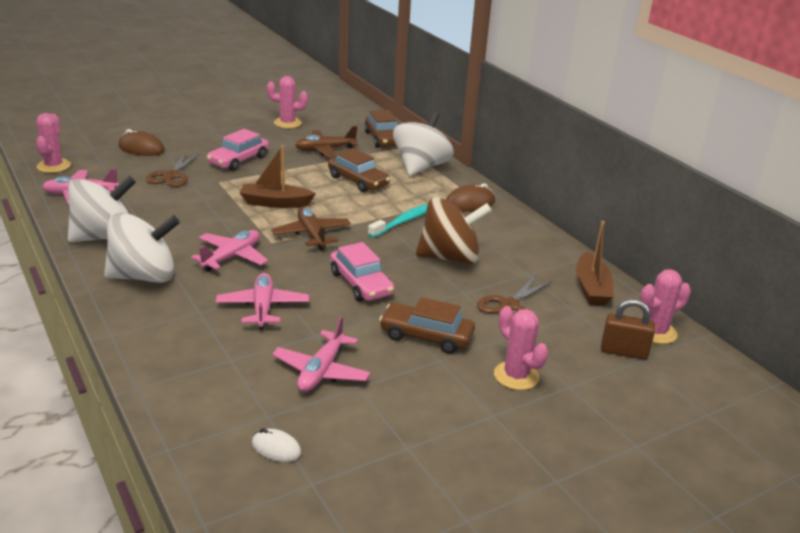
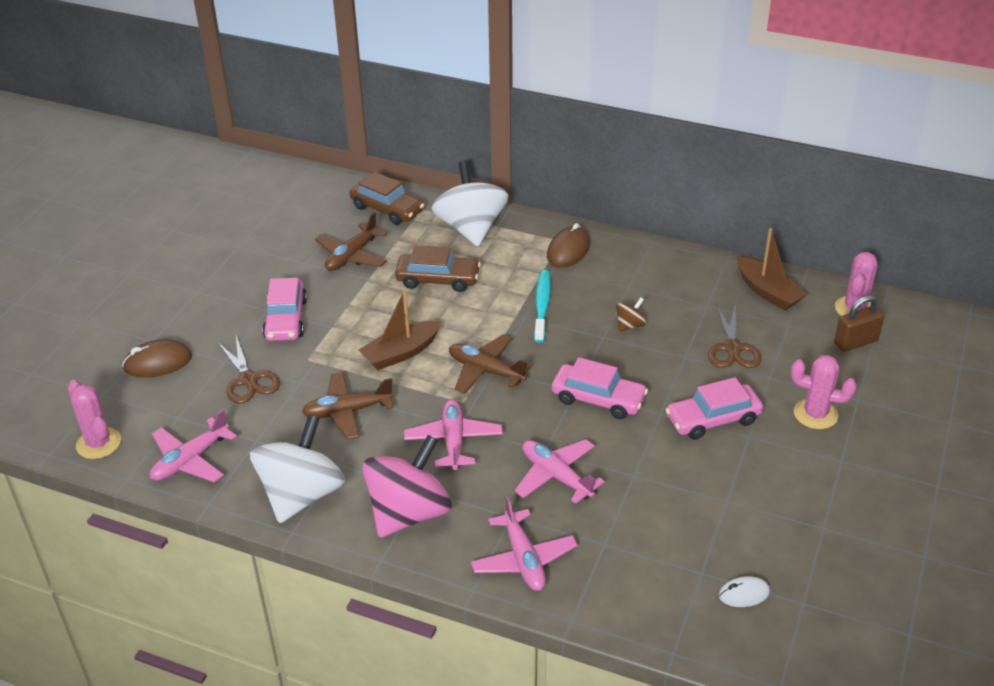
camera: 35 degrees left, 10 degrees up
(144, 276) = (409, 513): white spinning top -> pink spinning top
(197, 214) = (347, 411): none -> brown plane
(287, 123) = (261, 239): pink cactus -> none
(321, 371) = (683, 505): pink plane -> pink plane (523, 559)
(426, 336) = (713, 419): brown car -> pink car
(449, 258) = (630, 325): brown spinning top -> brown spinning top, size x0.42

